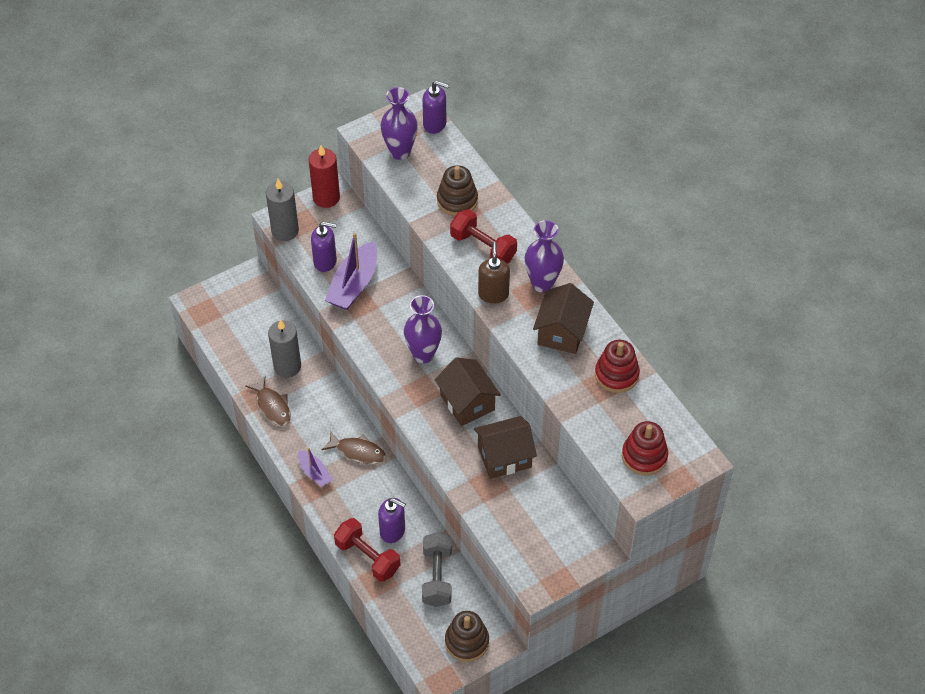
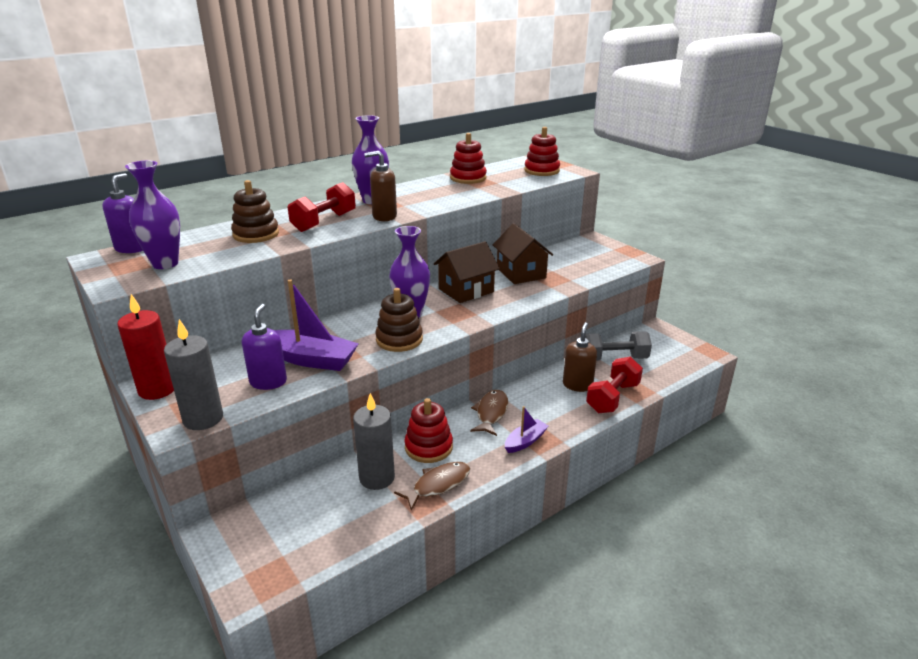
camera: 95 degrees left, 25 degrees down
(318, 402) = (428, 447): none -> red stacking toy
(393, 531) = (577, 385): purple soap dispenser -> brown soap dispenser
(467, 641) = (667, 341): brown stacking toy -> brown stacking toy (399, 339)
(562, 332) = (427, 193): brown house -> none

